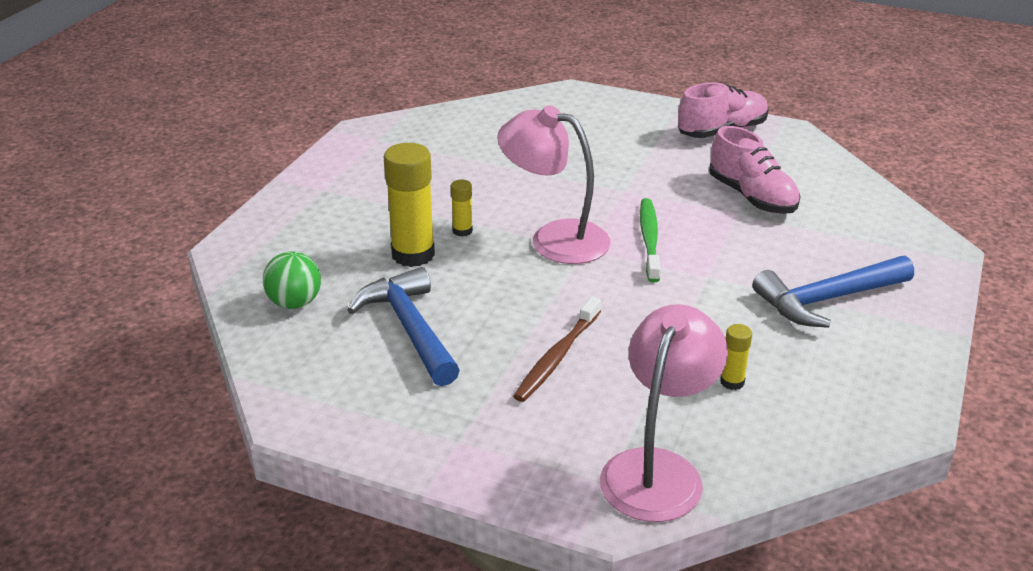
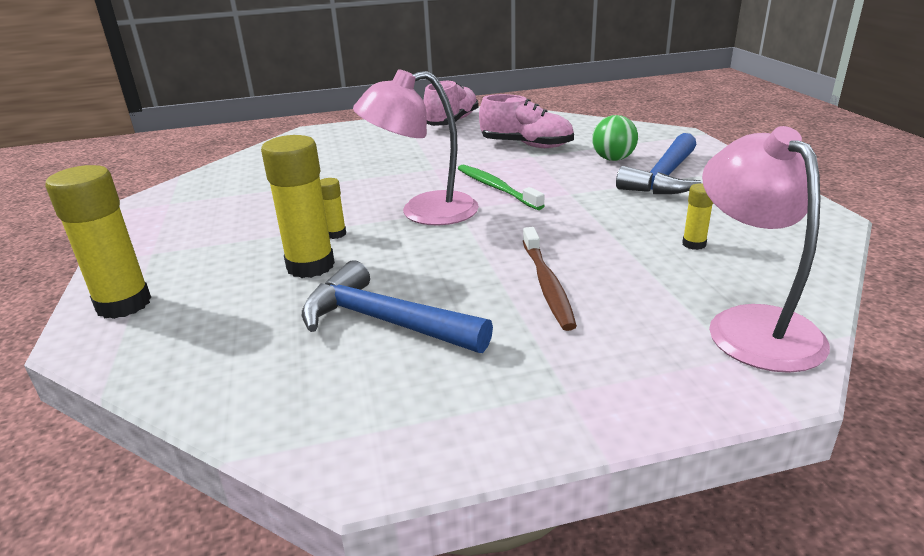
camera: 35 degrees left, 5 degrees down
(270, 231) = (124, 304): none -> yellow glue stick
(295, 303) = (227, 353): green ball -> green ball (613, 159)

